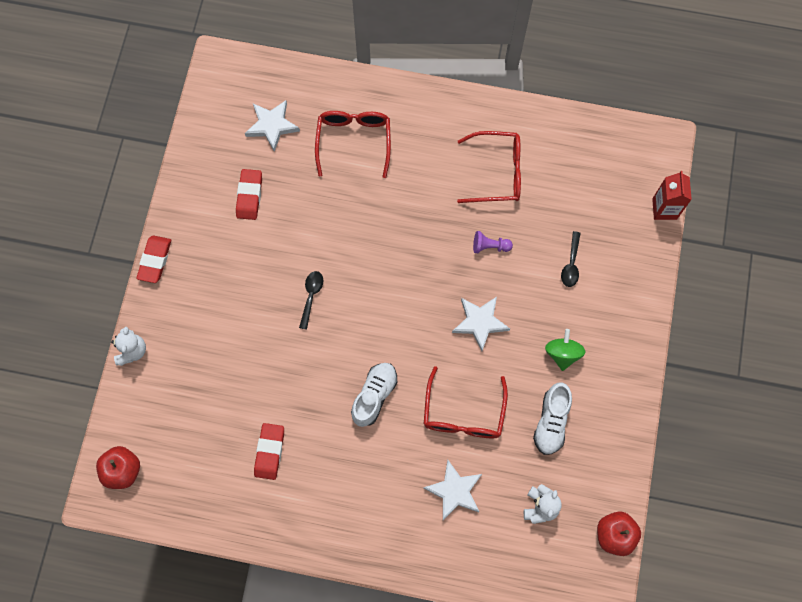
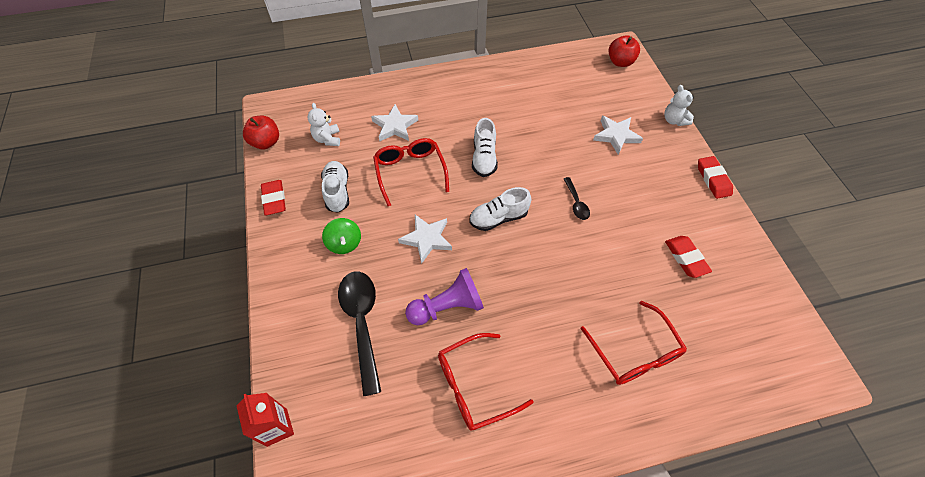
camera: 155 degrees right, 15 degrees down
(269, 452) = (536, 102): red eraser -> red eraser (274, 199)
(272, 126) = (720, 332): white star -> white star (616, 136)
(398, 314) = (498, 218): none -> white shoe
(490, 246) = (447, 307): purple pawn -> purple pawn, size x1.87
(571, 264) = (362, 323): black spoon -> black spoon, size x2.03

